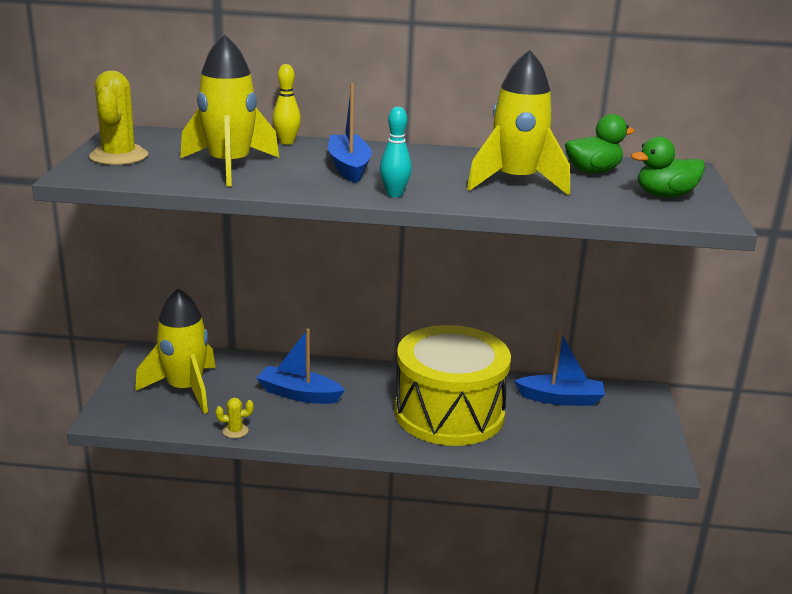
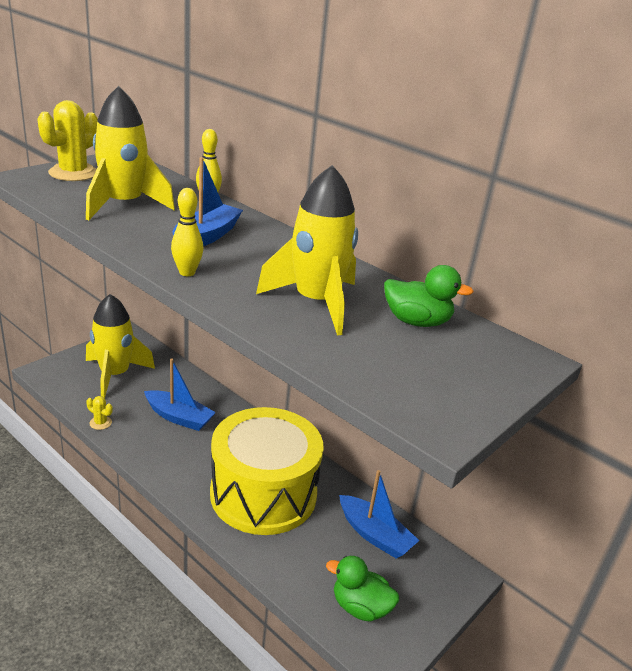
camera: 35 degrees right, 5 degrees up
(299, 394) = (179, 417): blue boat -> blue boat turned 150 degrees clockwise
(394, 194) = (187, 272): turquoise bowling pin -> yellow bowling pin
(665, 195) = (440, 377): green duck -> green duck (360, 607)

